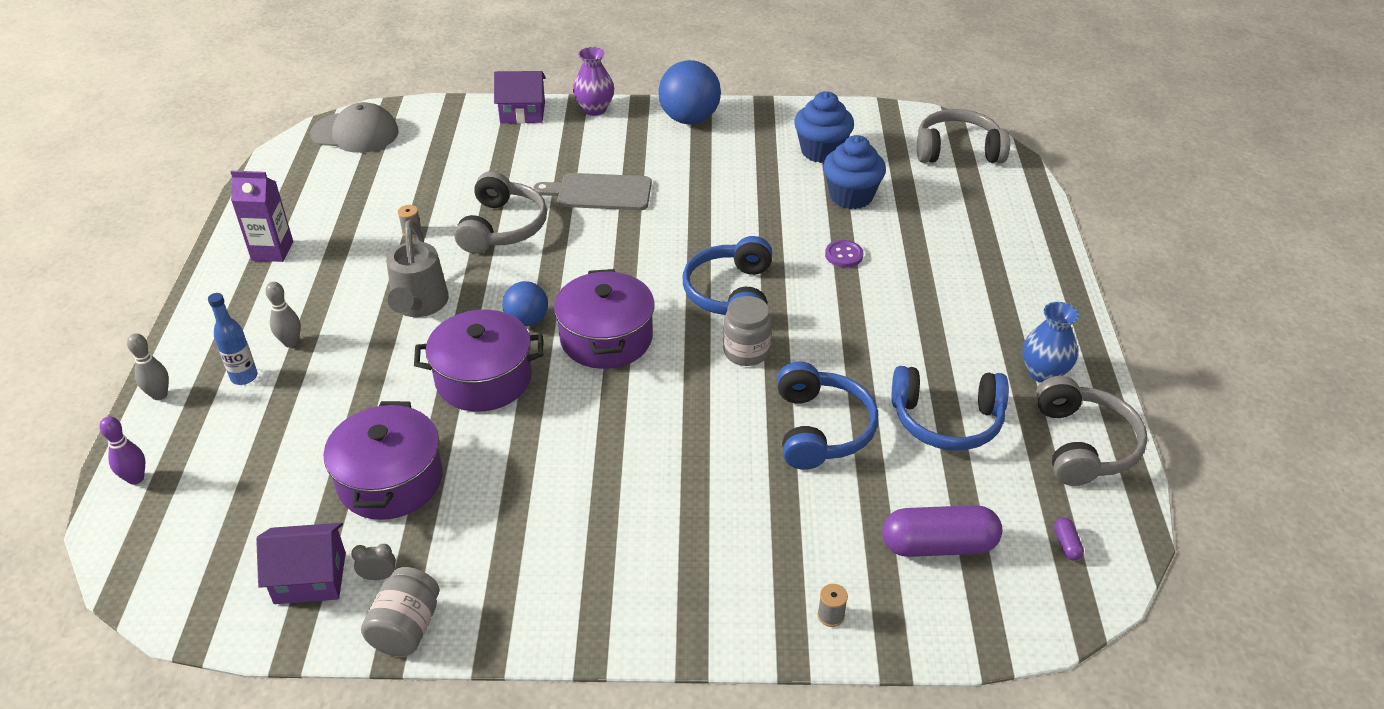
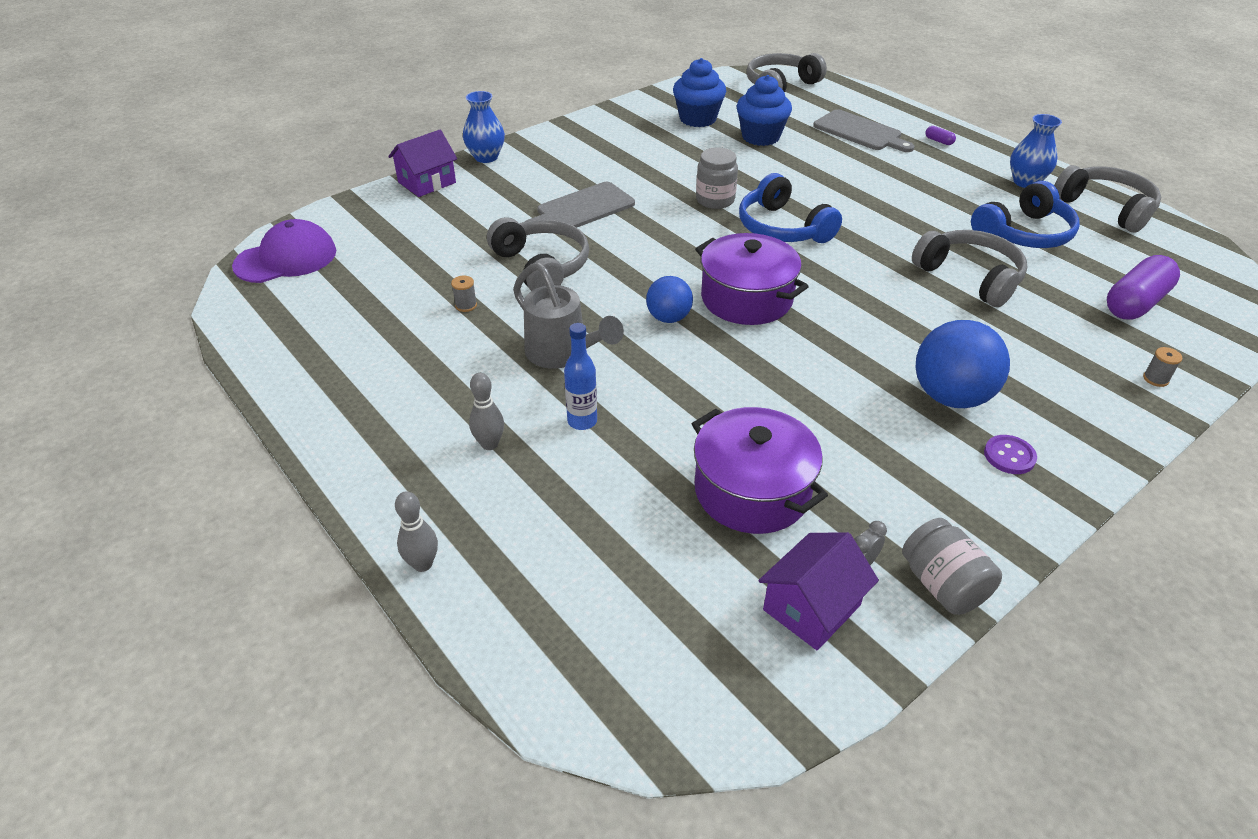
camera: 40 degrees left, 0 degrees up
(136, 478) = (516, 649): purple bowling pin -> none
(244, 377) = (488, 497): blue bottle -> blue bottle (582, 421)
(272, 251) = (349, 384): purple carton -> none
(355, 133) = (286, 258): grey cap -> purple cap
(483, 378) = (702, 375): purple pot -> none
(594, 109) = (486, 157): purple vase -> blue vase
(689, 119) = (572, 135): blue ball -> blue ball (950, 396)
(746, 352) = (851, 257): grey jar -> grey jar (715, 200)
(820, 429) = (969, 277): blue headphones -> grey headphones
(844, 255) = (813, 172): purple button -> purple button (1009, 456)
(958, 237) = (860, 132): none -> grey cutting board
(1066, 544) = (1185, 263): purple capsule -> purple capsule (939, 141)

